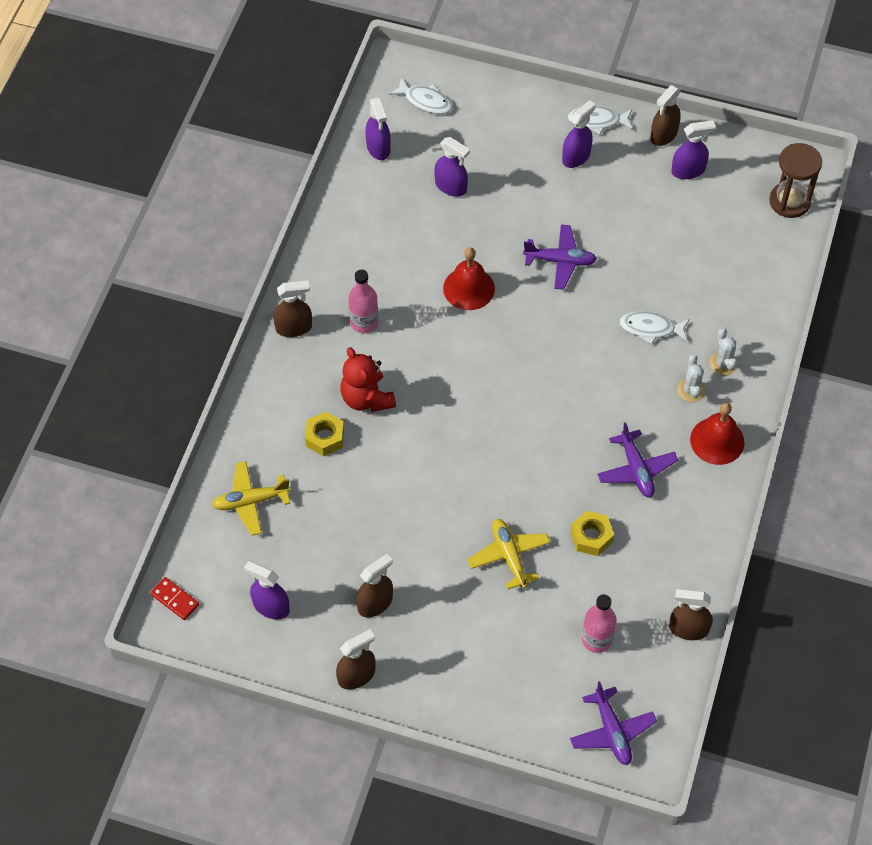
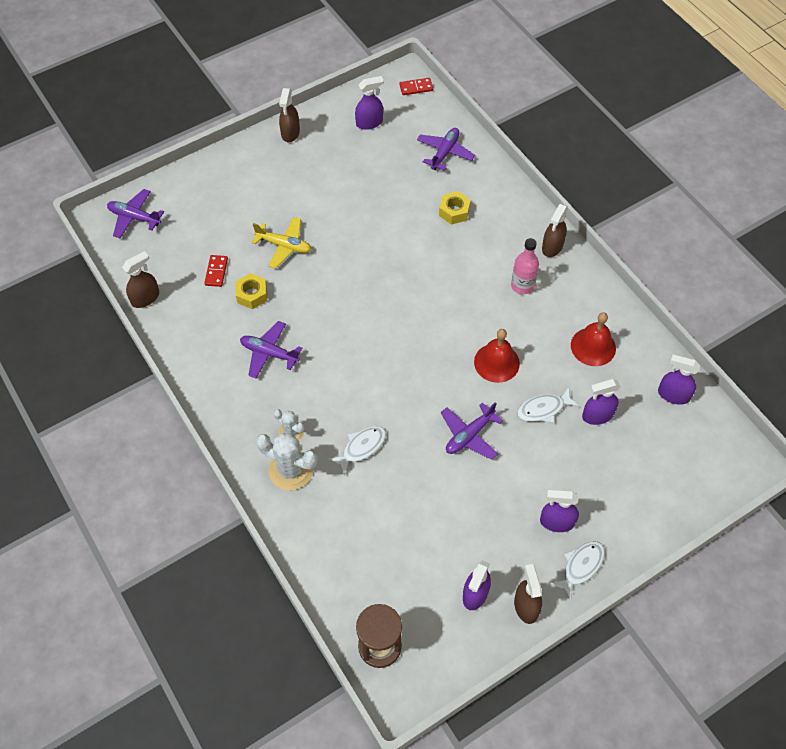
camera: 130 degrees right, 0 degrees up
(251, 501) = (445, 153): yellow plane -> purple plane
(367, 398) = (462, 249): red teddy bear -> none
(375, 603) = (323, 167): brown spray bottle -> none
(425, 101) = (698, 458): white fish -> white fish (543, 409)
(576, 157) = (556, 522): purple spray bottle -> purple spray bottle turned 105 degrees clockwise
(597, 591) = (216, 272): none -> red domino
(597, 639) = (190, 250): pink bottle -> none
(717, 441) = (241, 416): red bell -> red bell (593, 346)
(723, 363) = (291, 470): white cactus -> white cactus, size x1.73

